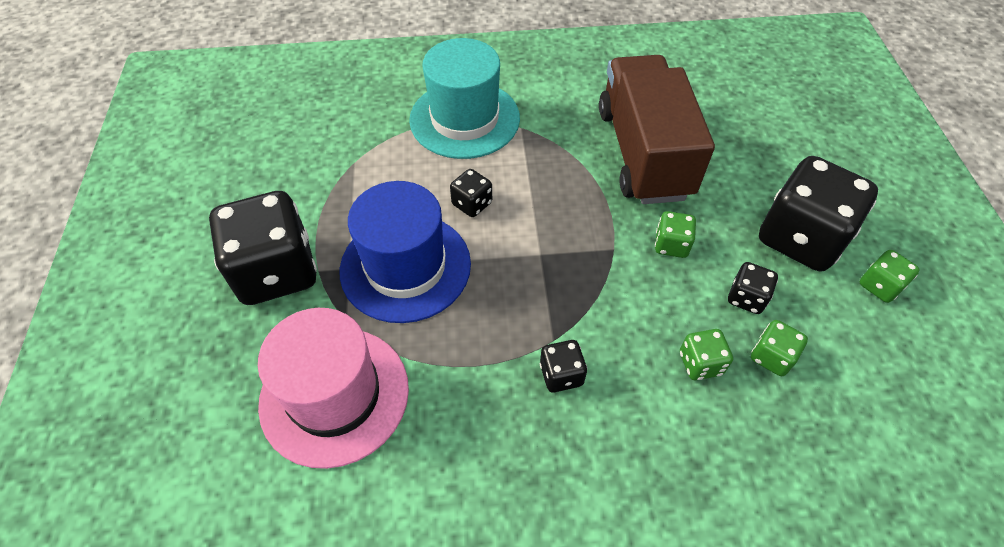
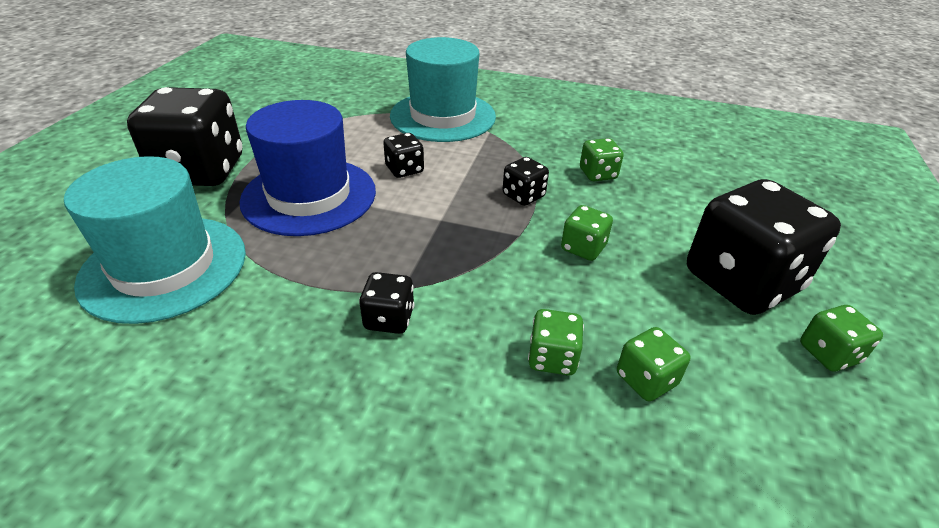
camera: 20 degrees right, 15 degrees down
(334, 395) = (164, 267): pink hat -> turquoise hat
(643, 153) = (598, 174): brown truck -> green dice
(746, 298) = (644, 315): black dice -> black dice (523, 196)

